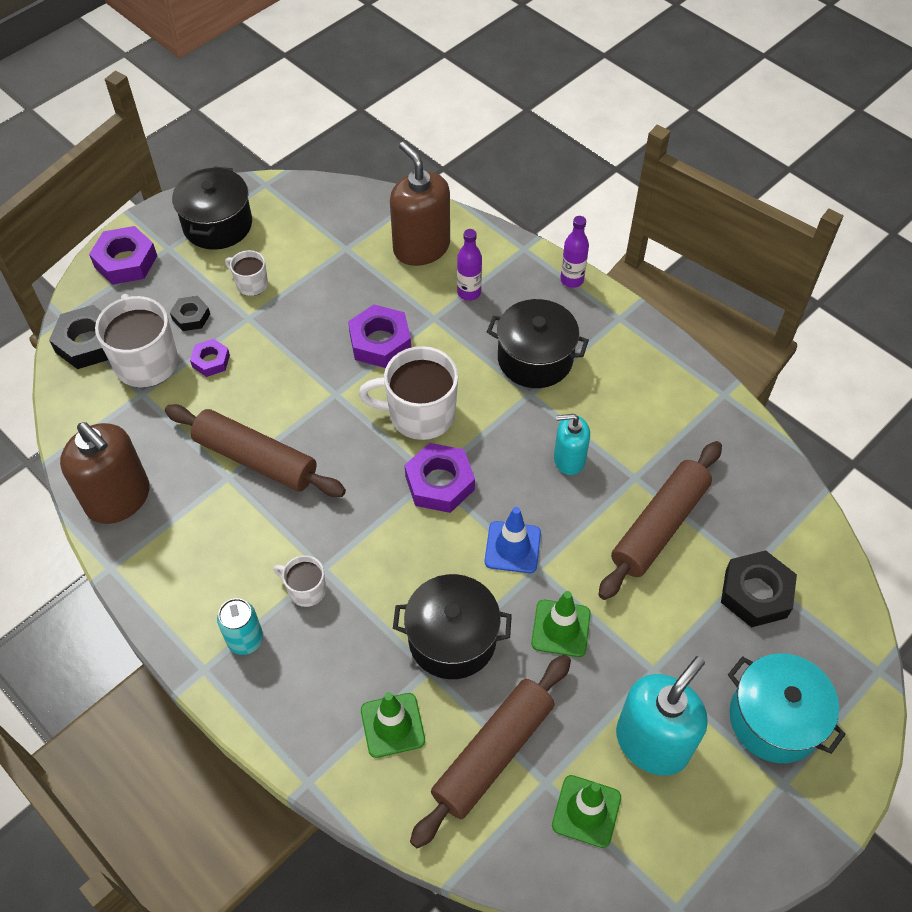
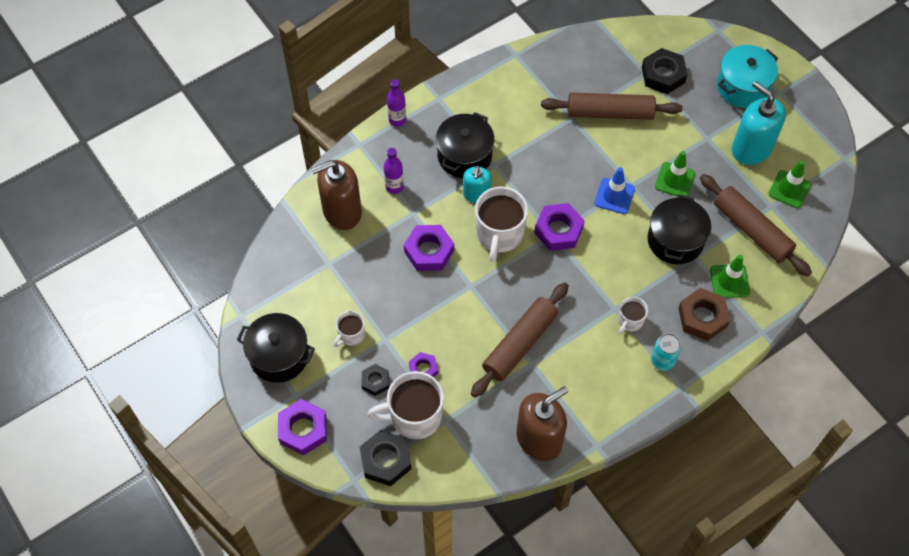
camera: 80 degrees left, 5 degrees up
(324, 689) = (702, 317): none -> brown nut
(569, 459) = (552, 152): turquoise soap dispenser -> turquoise soap dispenser (476, 194)
(659, 526) = (610, 113): brown rolling pin -> brown rolling pin turned 45 degrees counterclockwise

